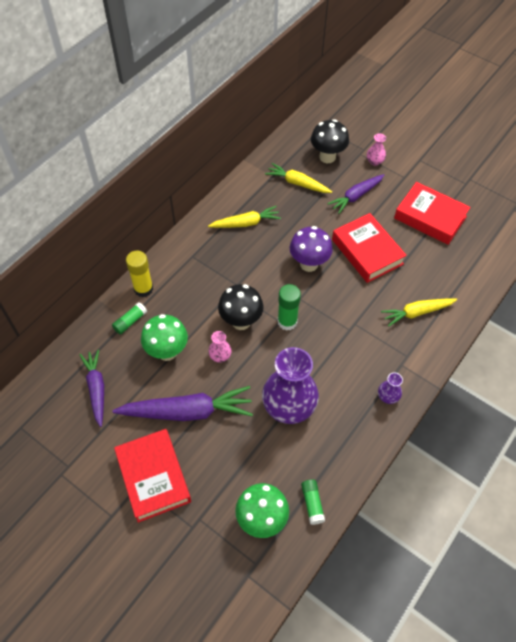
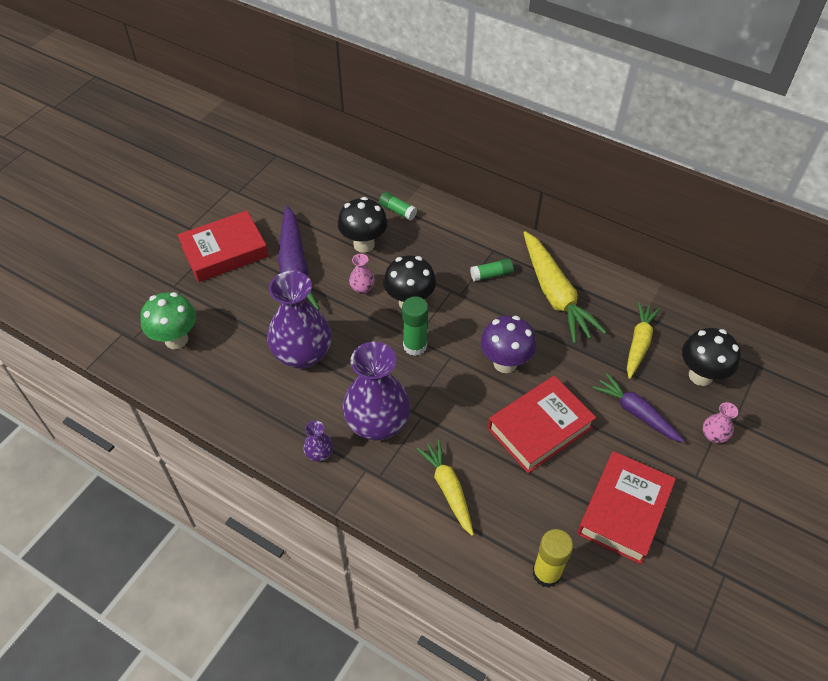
camera: 85 degrees right, 5 degrees down
(96, 389) = (317, 198): purple carrot -> none
(143, 289) = (440, 215): yellow glue stick -> yellow glue stick (546, 573)
(167, 352) = (364, 244): green mushroom -> black mushroom
(246, 223) = (555, 294): yellow carrot -> yellow carrot, size x1.59
(312, 503) = (190, 382): green glue stick -> green glue stick (491, 274)
(360, 354) = (377, 423): none -> purple vase

